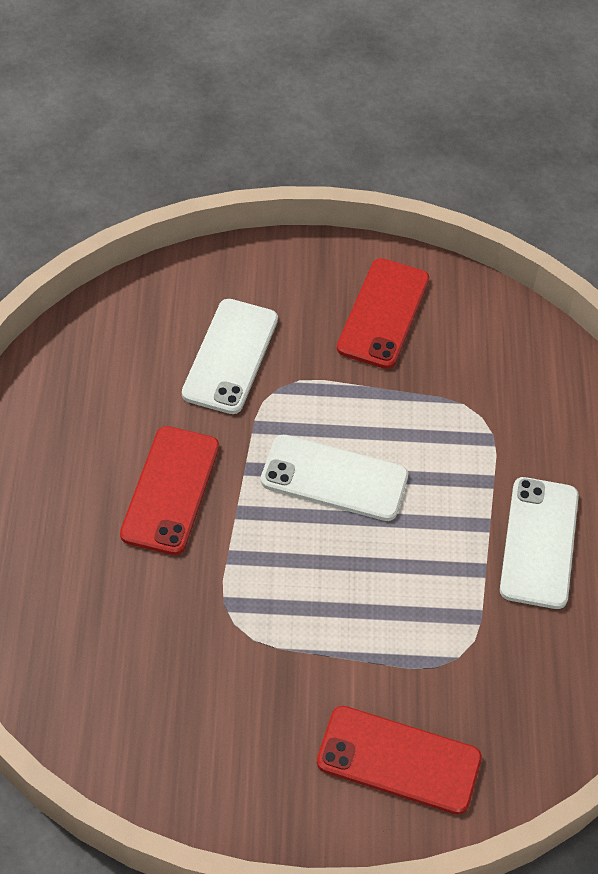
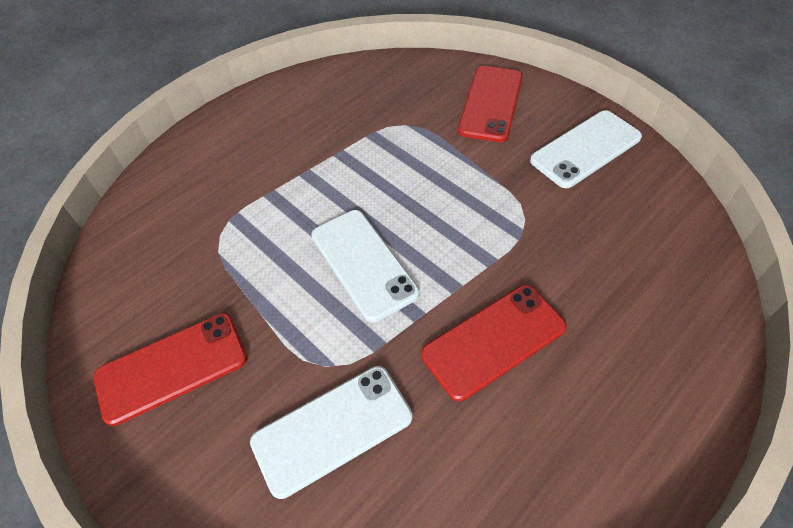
camera: 130 degrees left, 0 degrees up
(399, 760) = (491, 103): red phone -> red phone turned 45 degrees clockwise
(539, 542) = (290, 146): white phone -> white phone (585, 149)

